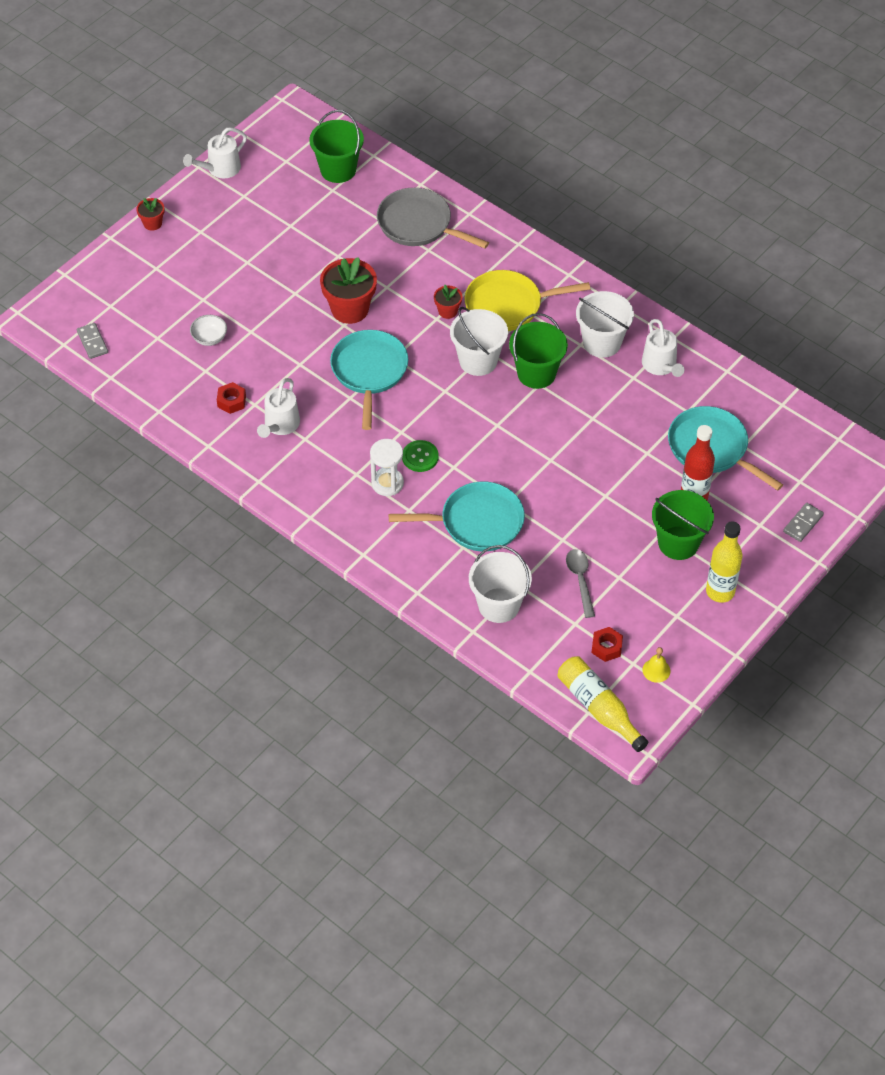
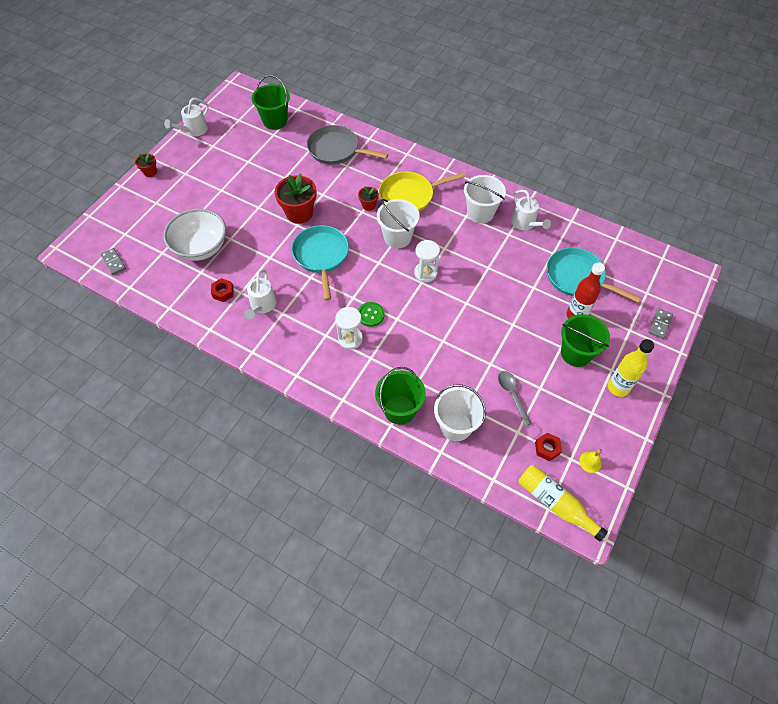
camera: 10 degrees left, 5 degrees up
(209, 338) = (201, 247): white bowl -> white bowl, size x2.22
(476, 522) = (423, 360): turquoise pan -> none
(505, 413) = (425, 273): none -> white hourglass
(536, 373) = (440, 241): green bucket -> green bucket (399, 409)

